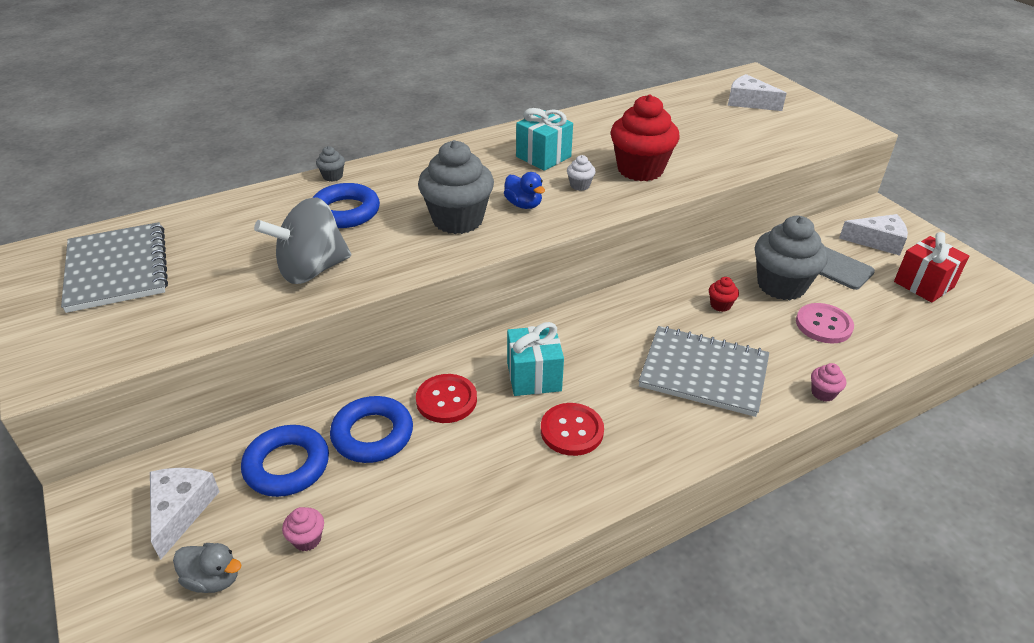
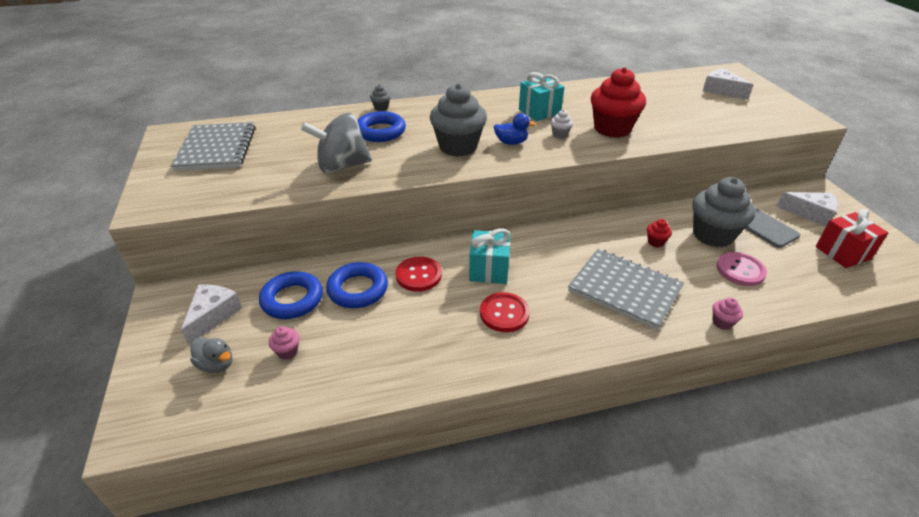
camera: 15 degrees right, 0 degrees up
(523, 205) = (511, 142): blue duck -> blue duck turned 60 degrees counterclockwise

